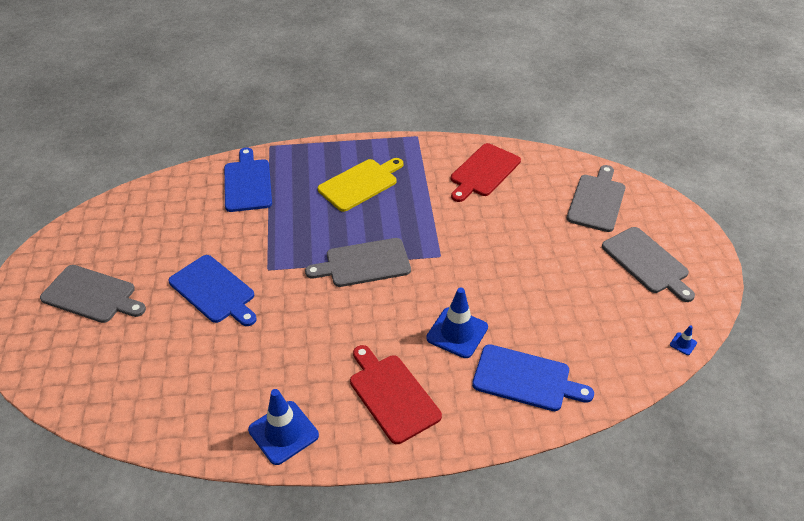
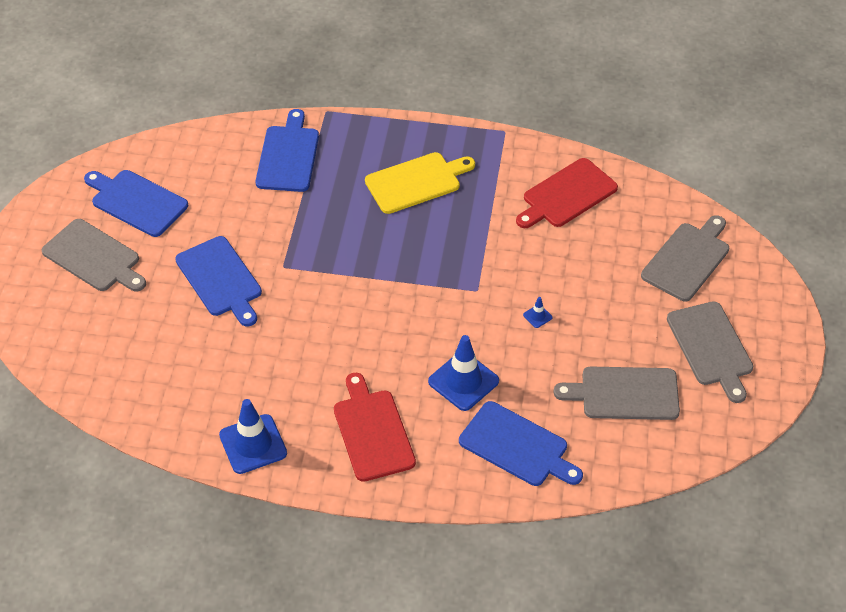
camera: 15 degrees right, 5 degrees up
(122, 242) = (136, 202): none -> blue cutting board
(364, 263) = (389, 281): grey cutting board -> grey cutting board (625, 393)
(683, 344) = (706, 447): blue traffic cone -> blue traffic cone (537, 316)

